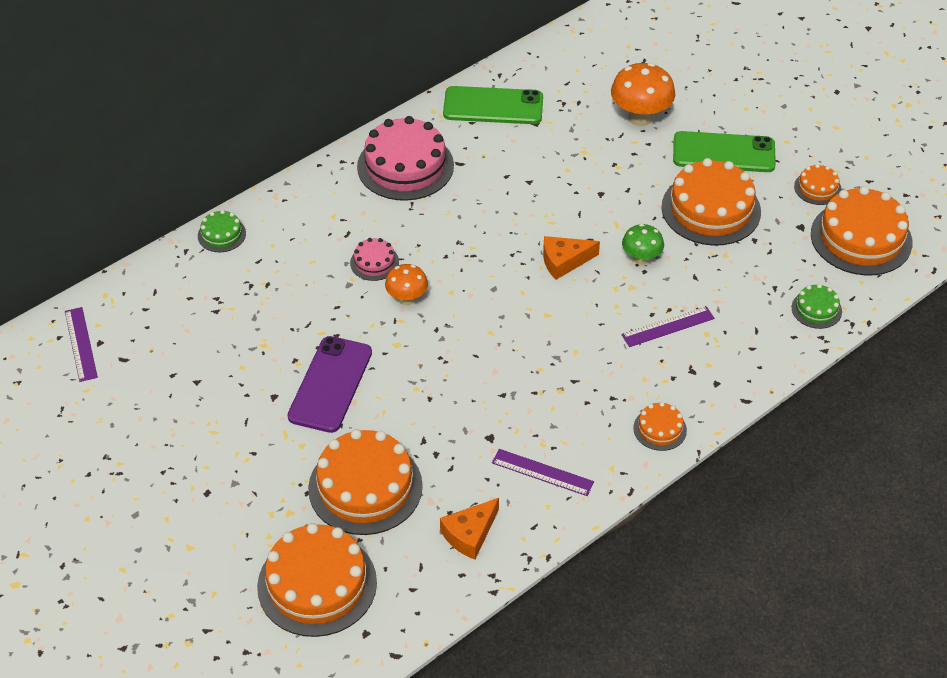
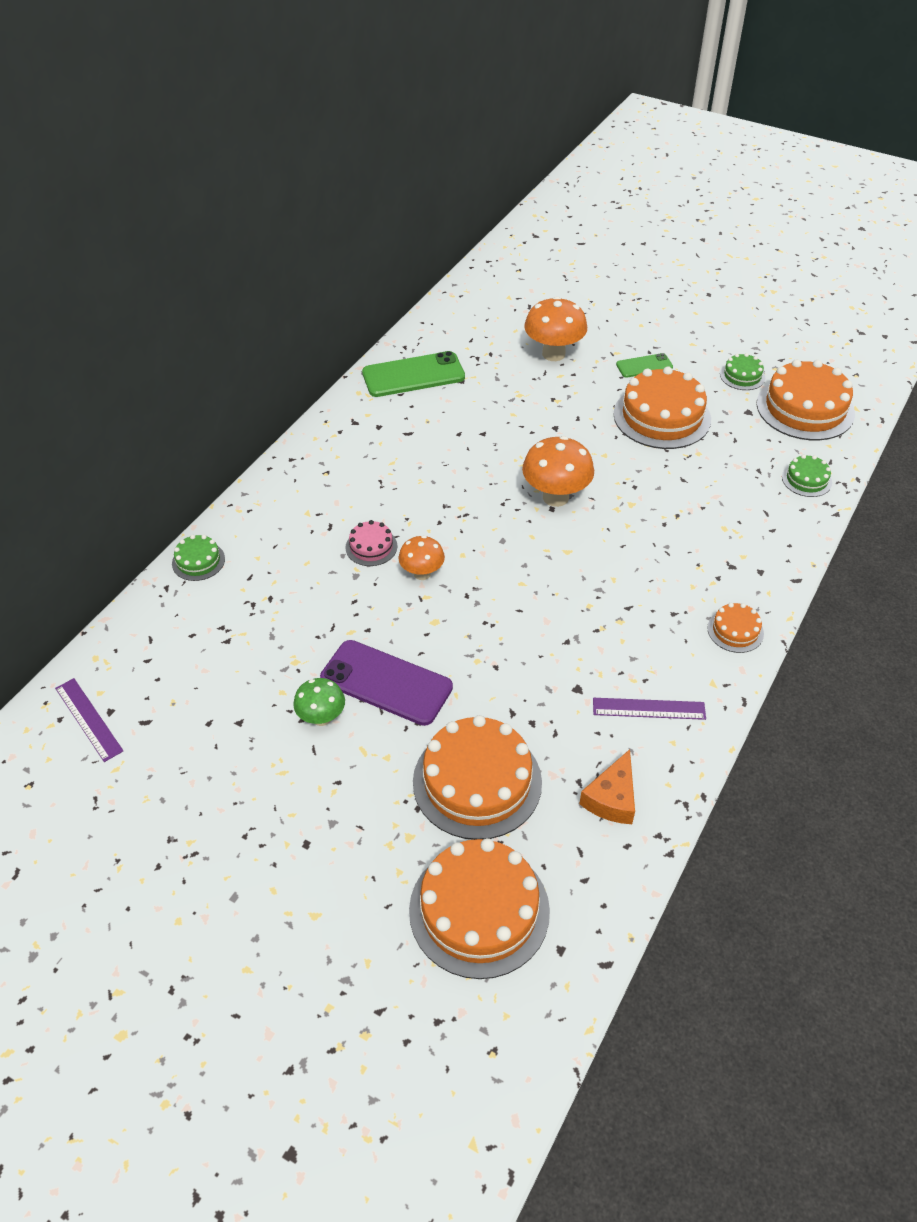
camera: 20 degrees left, 0 degrees up
(330, 384) = (386, 683): purple phone -> purple phone turned 60 degrees counterclockwise
(405, 166) = (356, 448): pink cake -> none
(564, 261) = (555, 497): orange cheese -> orange mushroom
(641, 259) = (625, 476): green mushroom -> green mushroom (322, 718)
(668, 326) = (685, 531): purple ruler -> none
(723, 153) = (644, 366): green phone -> green phone, size x0.55
(817, 188) = (742, 376): orange cake -> green cake

